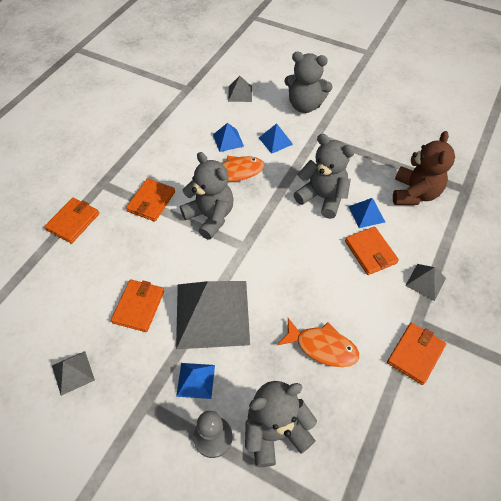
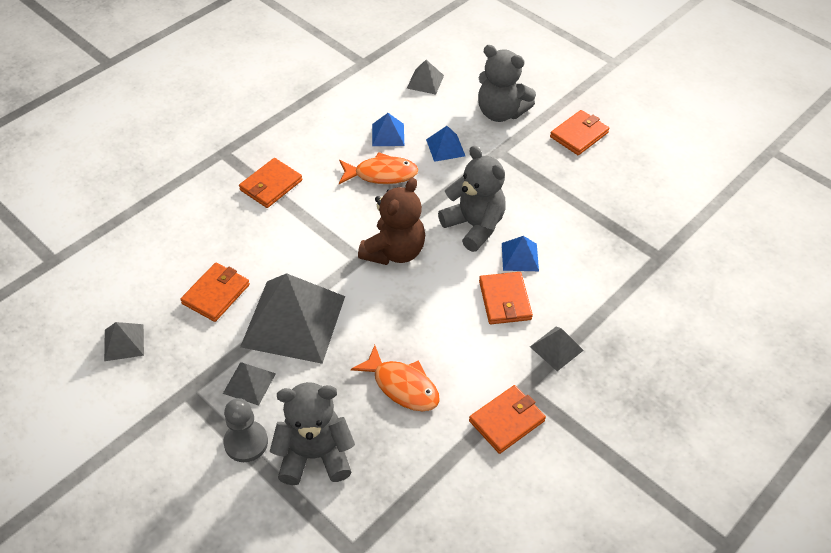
camera: 15 degrees right, 5 degrees down
(73, 221) = (176, 187): orange wallet -> orange wallet (579, 135)
(195, 380) = (249, 383): blue pyramid -> grey pyramid
(210, 217) = (332, 217): grey teddy bear -> none
(414, 193) = (591, 247): brown teddy bear -> brown teddy bear (394, 251)

